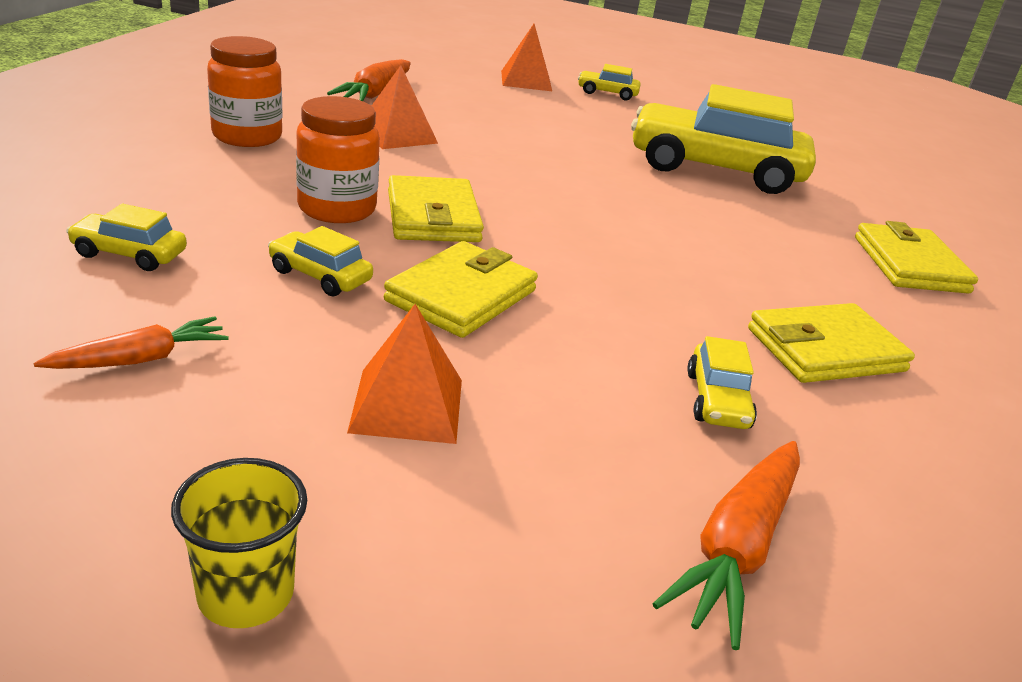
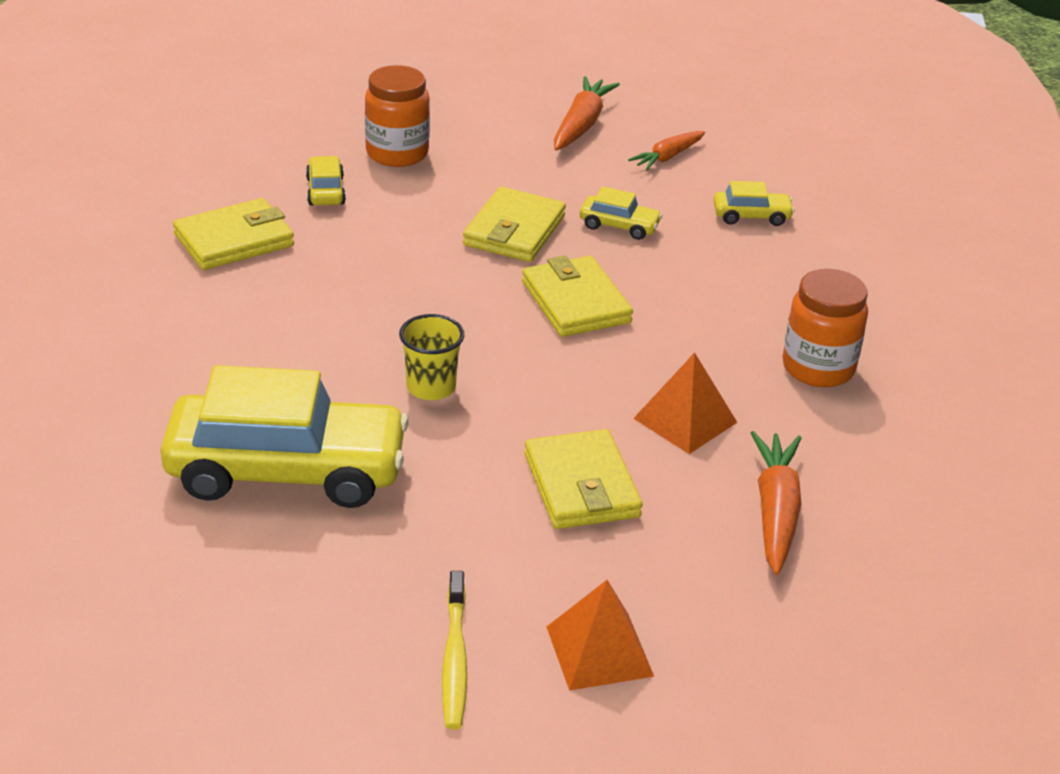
camera: 170 degrees right, 5 degrees up
(246, 594) = (534, 87): yellow cup -> yellow cup (431, 387)
(337, 209) = (658, 291): orange jar -> orange jar (397, 153)
(407, 405) = (511, 158): orange pyramid -> none
(607, 93) = (454, 659): yellow car -> yellow toothbrush
(737, 548) = (325, 126): orange carrot -> orange carrot (581, 125)
(909, 265) = (99, 353): yellow wallet -> yellow wallet (581, 485)

